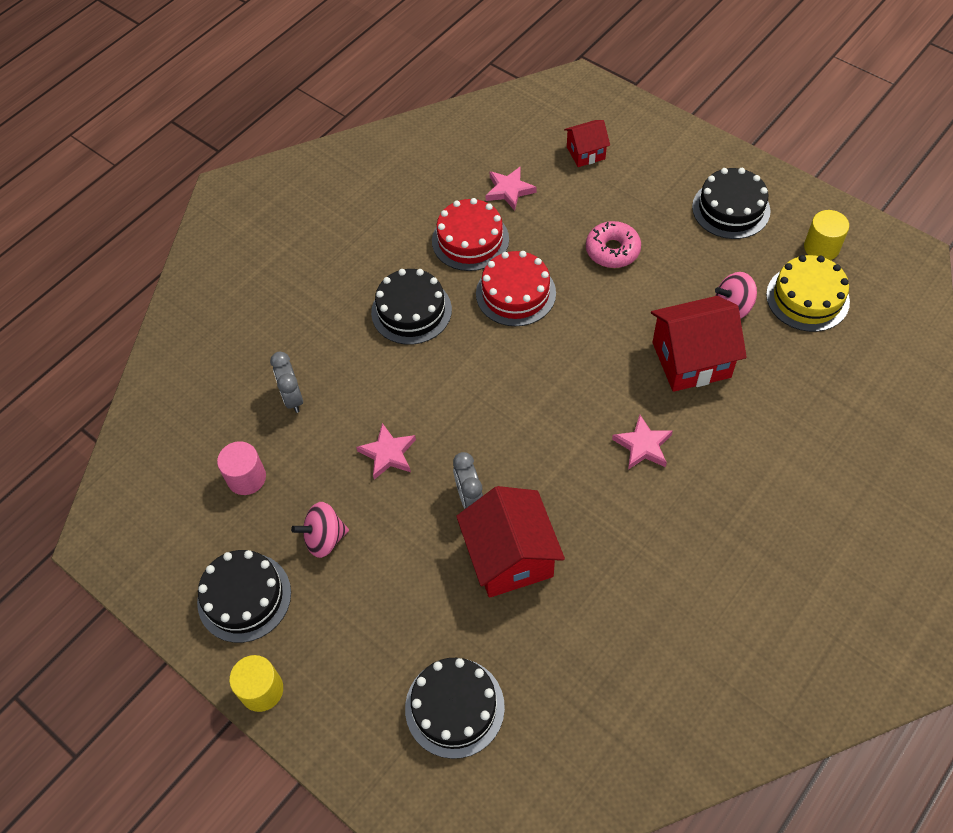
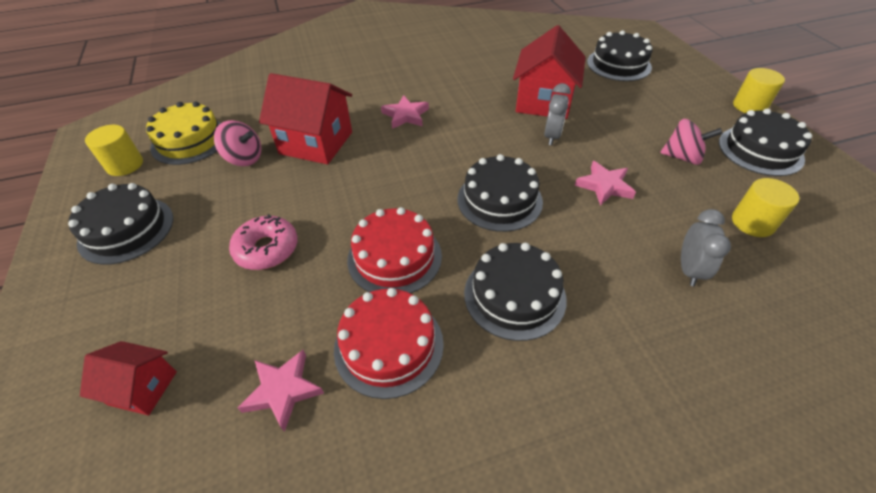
camera: 150 degrees left, 10 degrees down
(246, 478) = (752, 222): pink cylinder -> yellow cylinder
(472, 386) = (499, 200): none -> black cake

